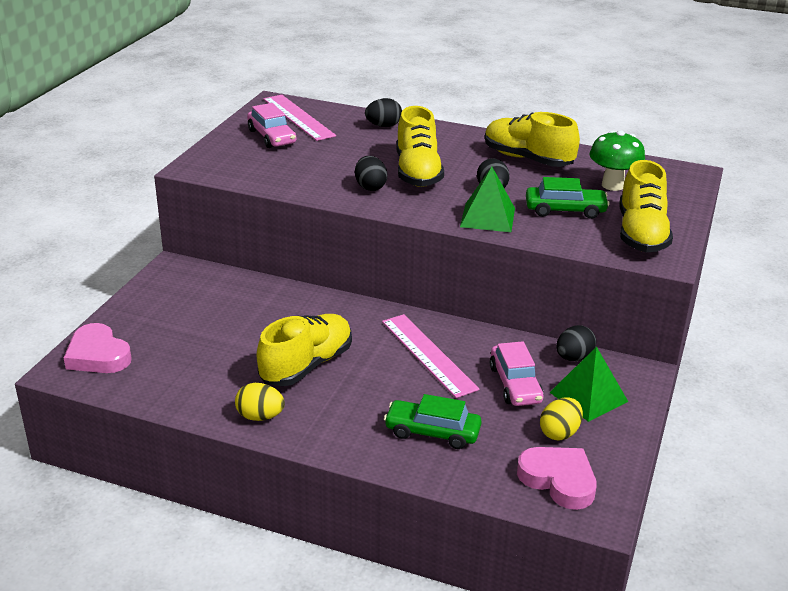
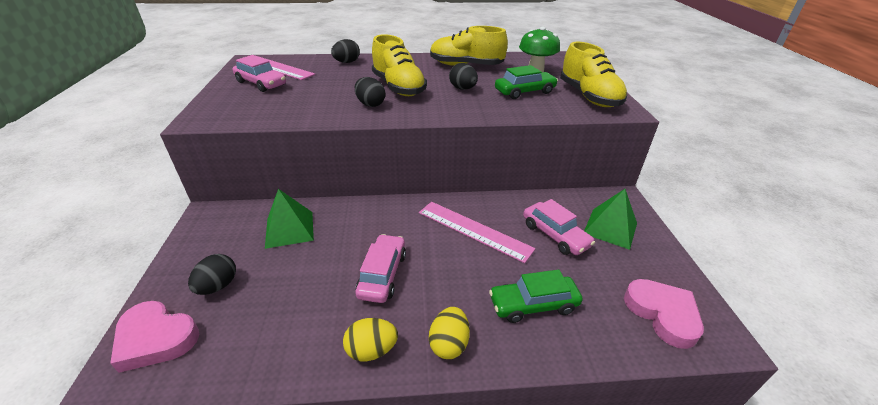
camera: 25 degrees left, 5 degrees up
(306, 365) = (382, 274): yellow shoe -> pink car
(487, 217) = (478, 107): green pyramid -> green pyramid (289, 229)
(558, 480) = (662, 314): pink heart -> pink heart turned 45 degrees clockwise
(559, 433) = (621, 267): yellow egg -> yellow egg (449, 344)
(573, 358) = (572, 200): black egg -> black egg (218, 286)

